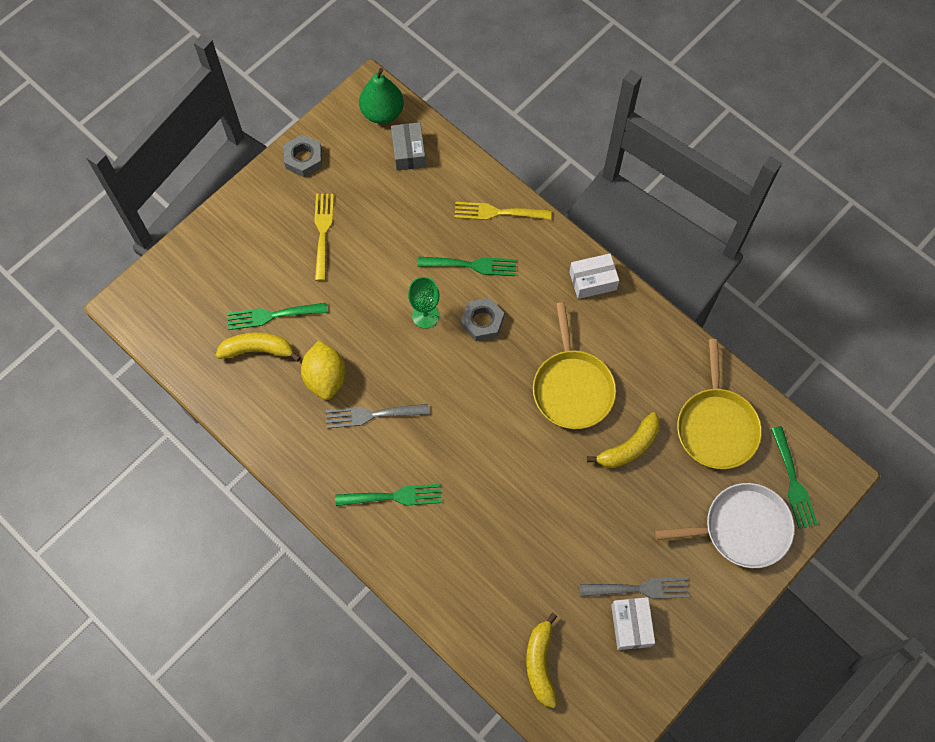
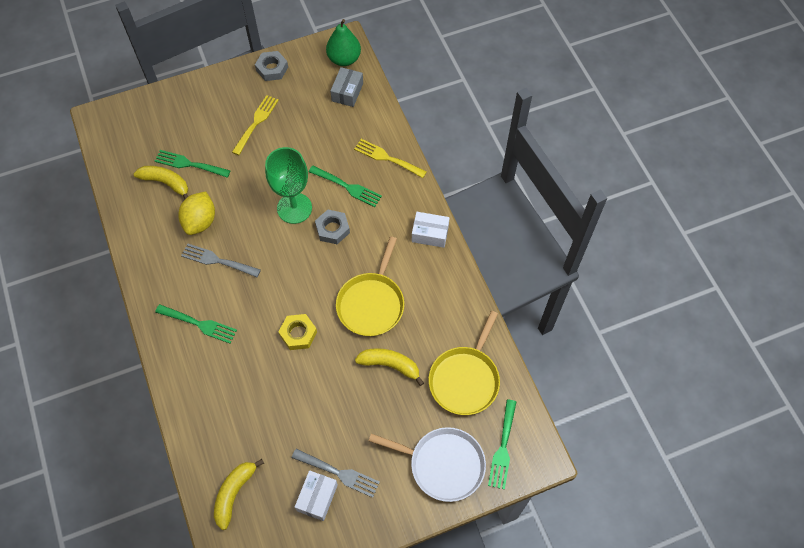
camera: 25 degrees right, 5 degrees down
(425, 316) = (294, 208): green goblet -> green goblet, size x1.63
(511, 457) = (298, 334): none -> yellow nut
(629, 447) = (390, 365): yellow banana -> yellow banana turned 150 degrees counterclockwise

